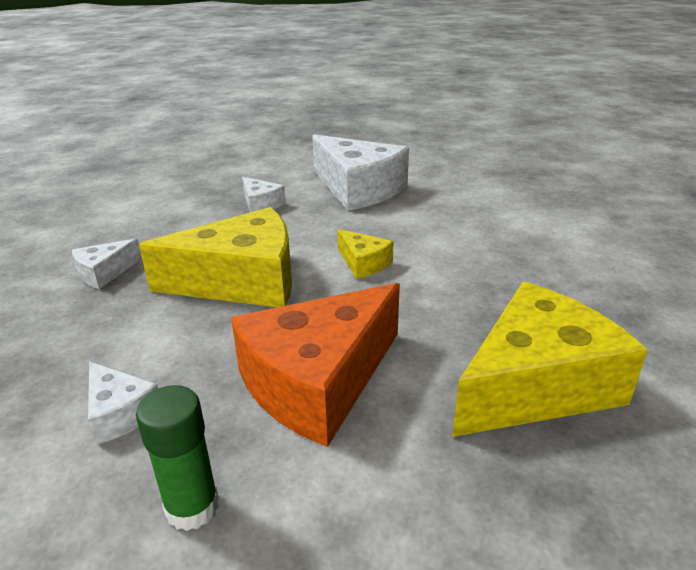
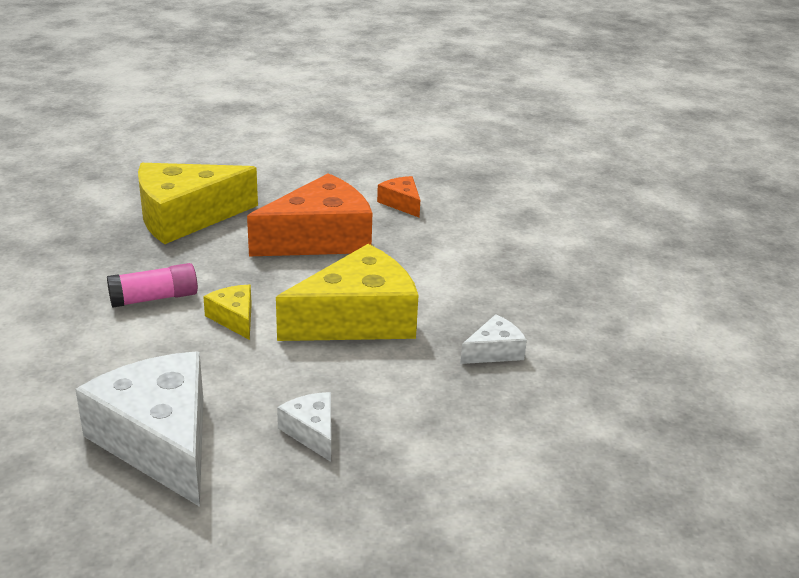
camera: 170 degrees left, 0 degrees up
(120, 413) = (447, 243): white cheese -> none
(192, 507) = (401, 203): green glue stick -> orange cheese
(242, 281) = (357, 319): yellow cheese -> yellow cheese turned 150 degrees clockwise
(454, 269) = (154, 298): none -> pink glue stick

